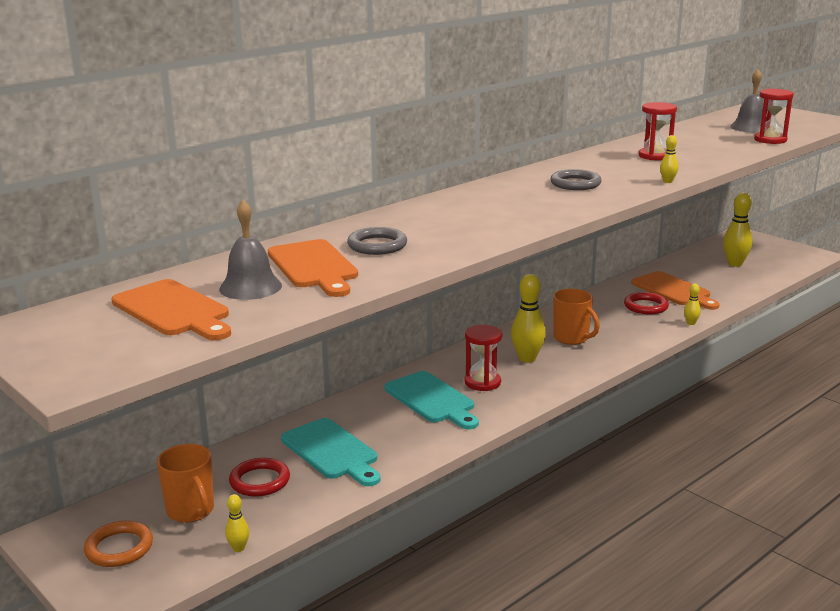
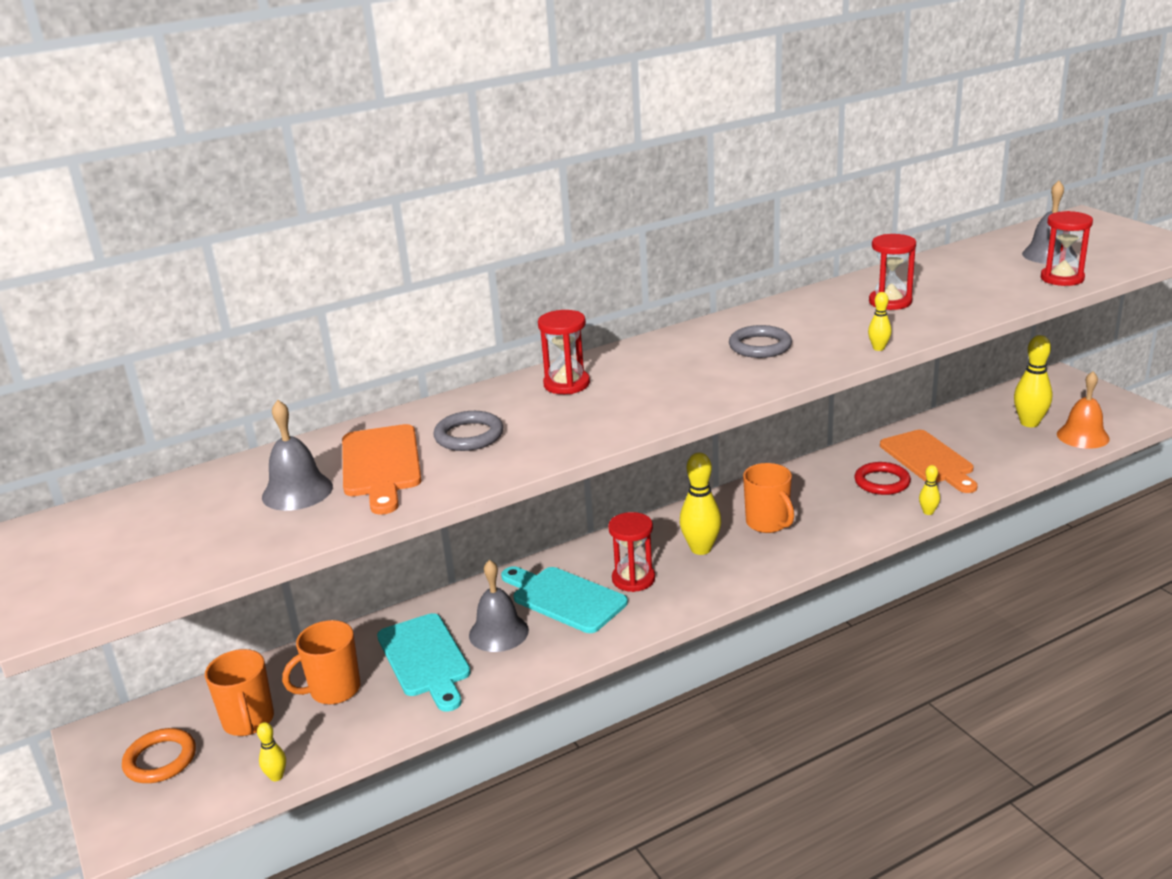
camera: 15 degrees right, 5 degrees up
(173, 310) = (200, 521): orange cutting board -> none
(260, 481) = (333, 690): red ring -> orange mug
(387, 427) = (498, 632): none -> grey bell
(431, 400) = (565, 598): turquoise cutting board -> turquoise cutting board turned 150 degrees clockwise
(436, 211) = (566, 384): none -> red hourglass
(777, 270) = (1082, 436): none -> orange bell

